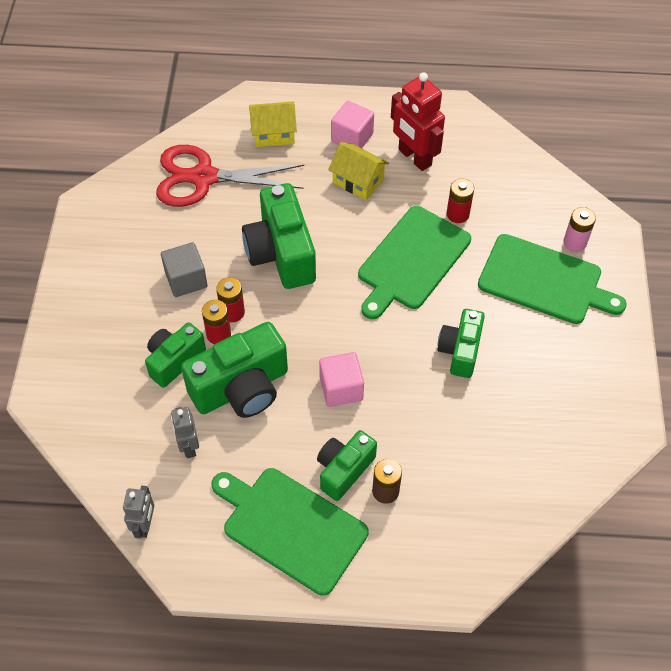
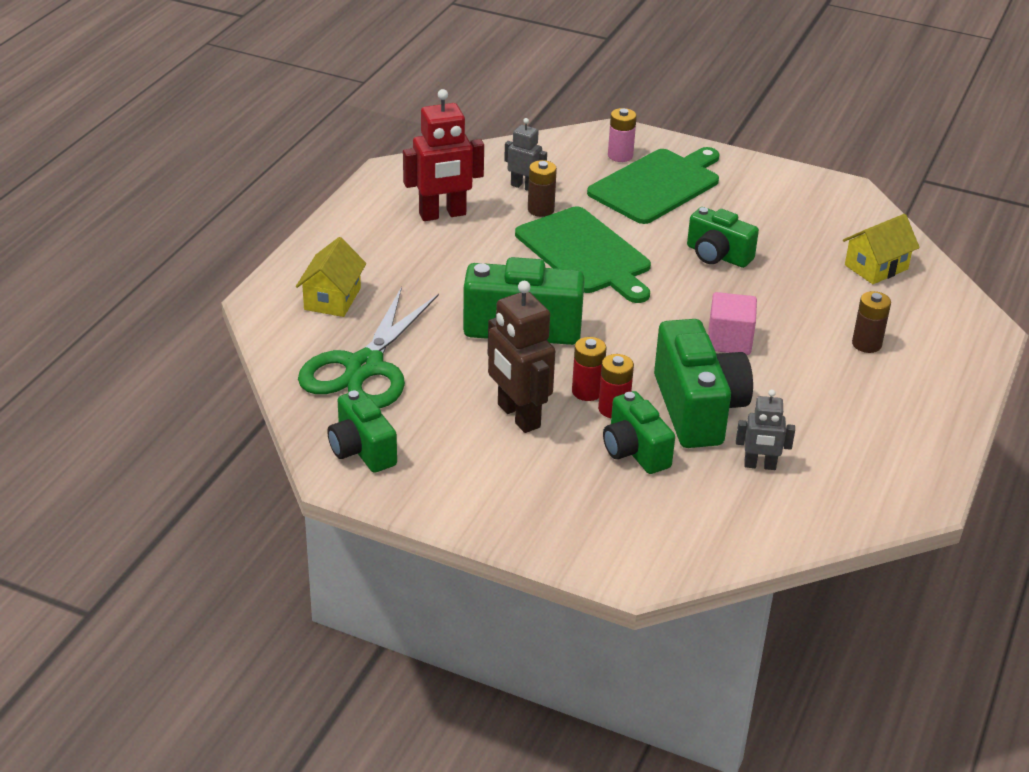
camera: 70 degrees left, 20 degrees down
(145, 525) = (852, 521): grey robot -> grey robot (523, 186)
(186, 279) = (518, 416): grey cube -> brown robot
(203, 178) = (364, 367): red scissors -> green scissors
(290, 527) = (889, 416): green cutting board -> none
(344, 470) = (831, 364): green camera -> green camera (361, 450)
(352, 137) = (382, 246): pink cube -> none
(358, 181) = (450, 259): yellow house -> yellow house (876, 267)
(457, 214) = (540, 210): red battery -> brown battery

